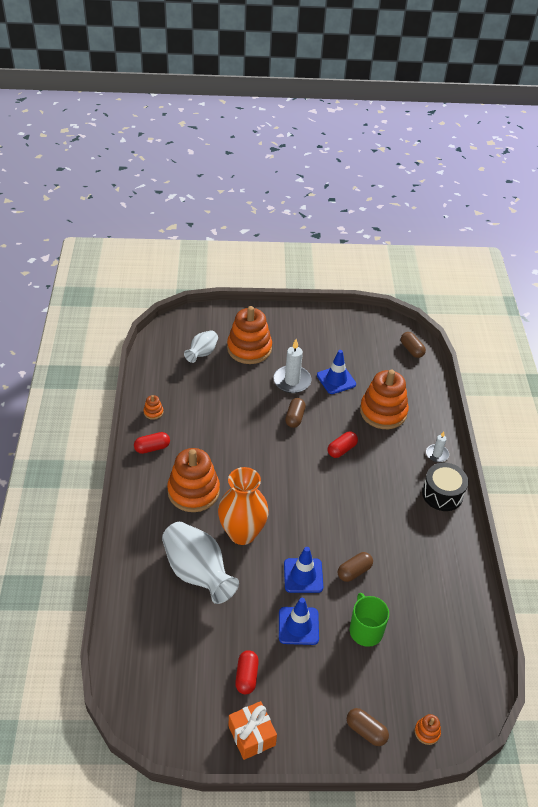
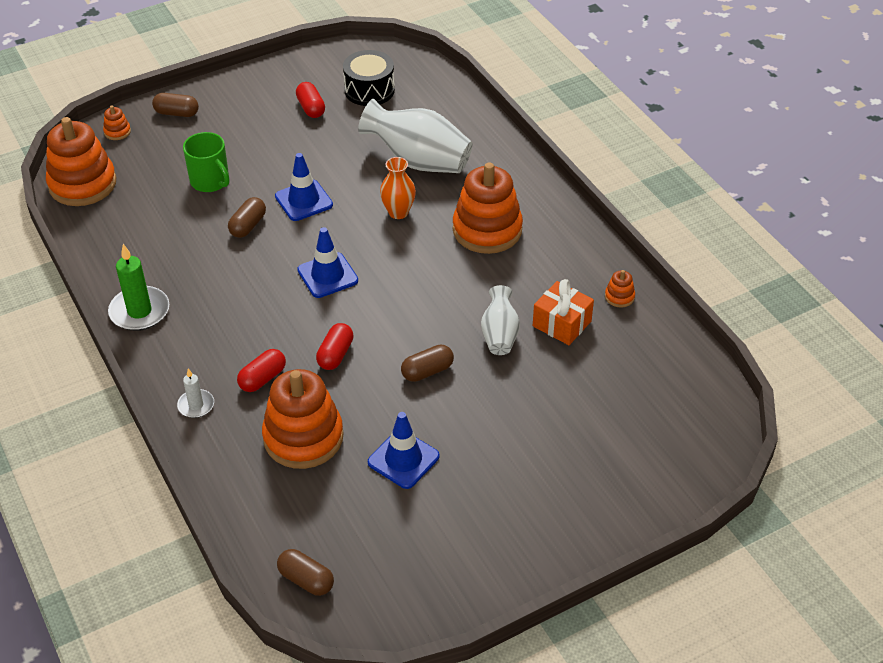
camera: 155 degrees right, 0 degrees up
(152, 448) = (578, 255): red capsule -> red capsule (262, 378)
(202, 353) = (635, 410): white vase -> white vase (499, 335)
(242, 533) = (398, 212): orange vase -> orange vase, size x0.56
(249, 348) = (573, 452): orange stacking toy -> orange stacking toy (82, 184)
(252, 735) = (280, 76): orange gift -> orange gift (561, 324)
(292, 381) = (469, 426): white candle -> none
(295, 418) = (427, 371): brown capsule -> brown capsule turned 75 degrees clockwise
(298, 626) = (283, 159): blue traffic cone -> blue traffic cone (327, 275)
(442, 494) = (170, 353): black drum -> black drum (369, 90)
(454, 533) = (139, 311): none -> green candle

